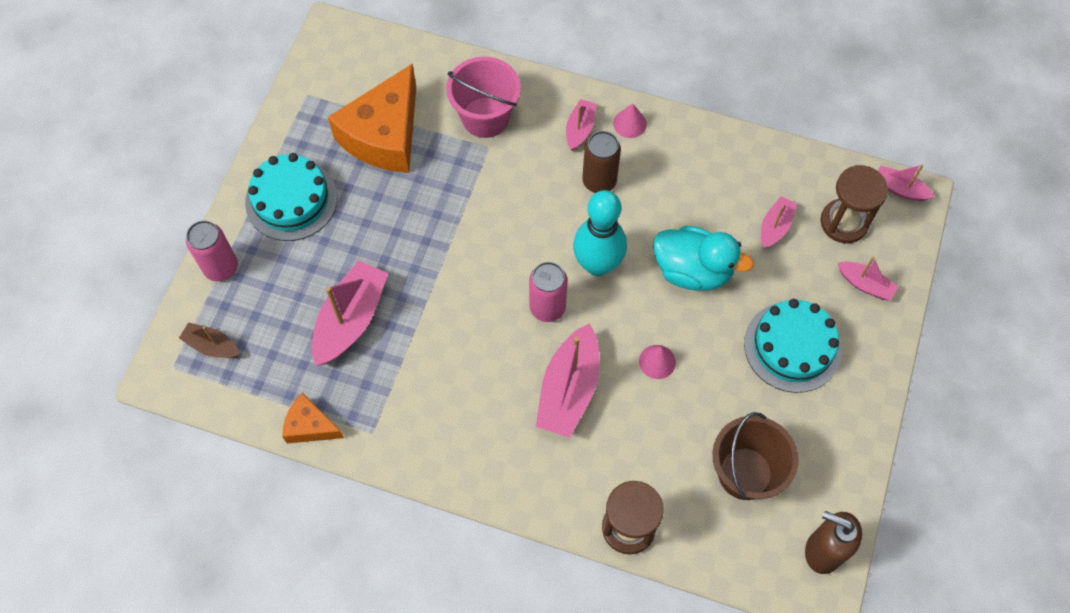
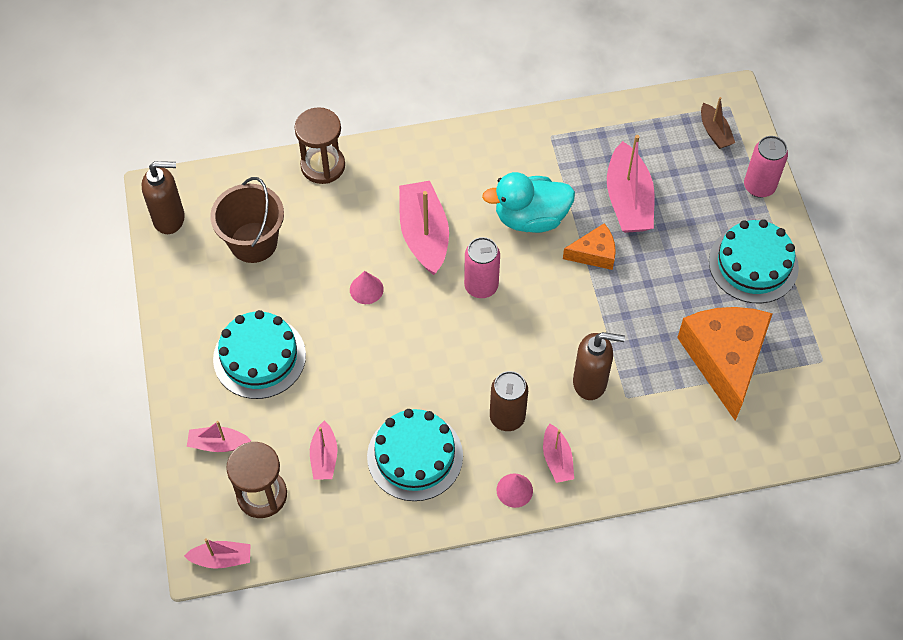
camera: 150 degrees right, 5 degrees down
(212, 346) = (714, 132): brown boat -> brown boat turned 75 degrees clockwise
(310, 426) = (598, 118): orange cheese -> orange cheese (594, 253)
(485, 117) = (650, 424): pink bucket -> none
(509, 174) = (590, 382): none -> brown soap dispenser
(597, 264) = (462, 342): turquoise bowling pin -> none
(692, 270) = (377, 378): turquoise duck -> turquoise duck (530, 218)
(696, 189) = (415, 456): none -> turquoise cake

